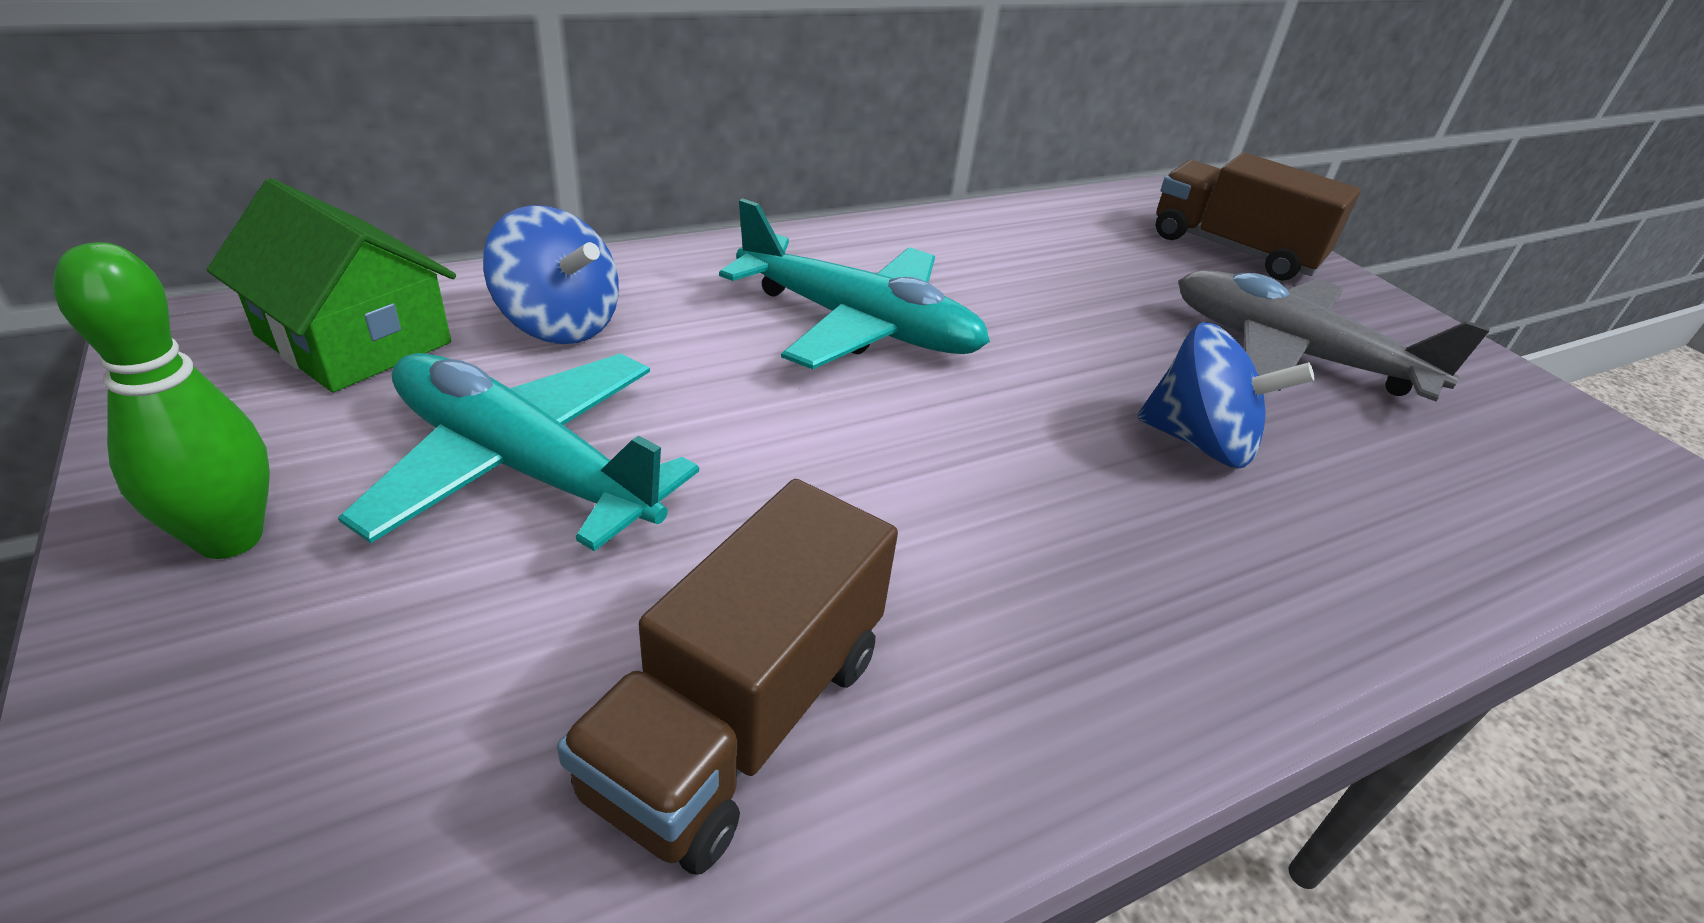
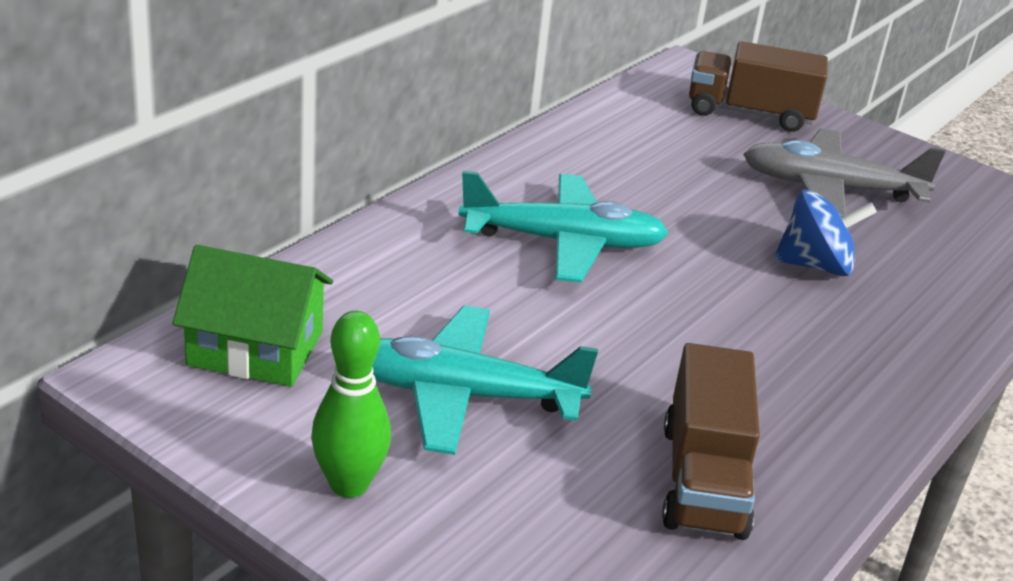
camera: 25 degrees left, 5 degrees down
(559, 324) = (375, 297): blue spinning top -> none

